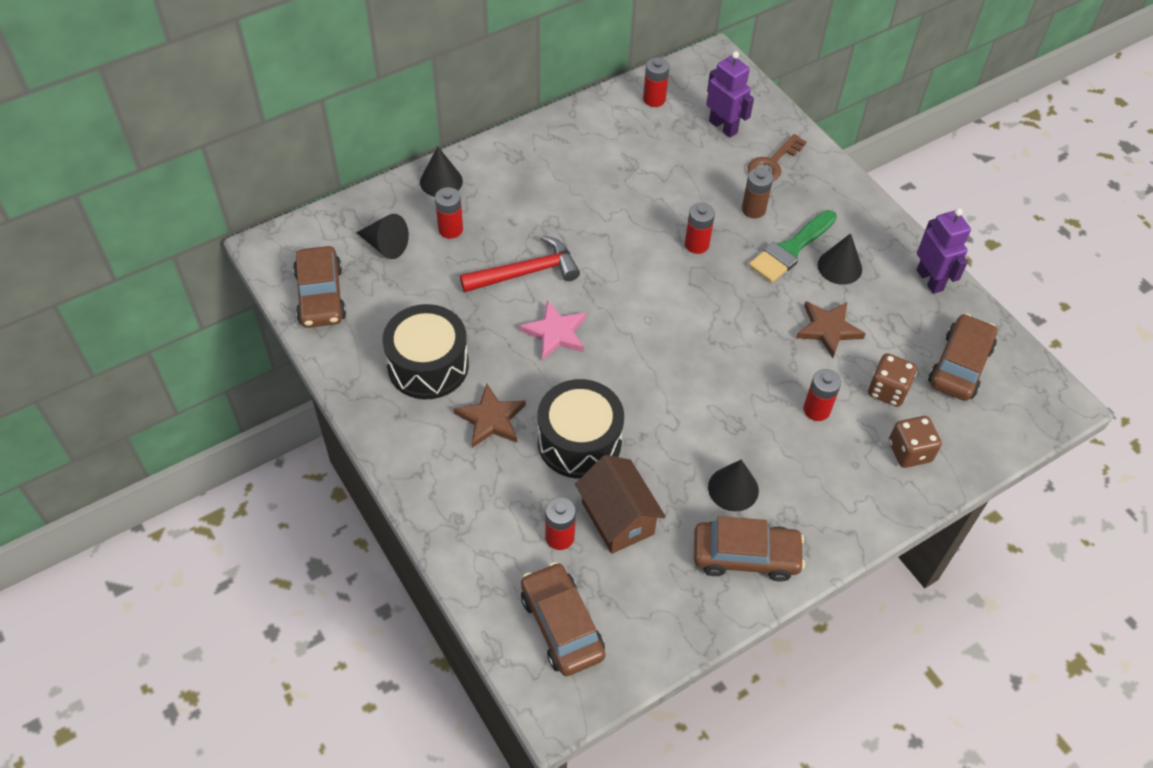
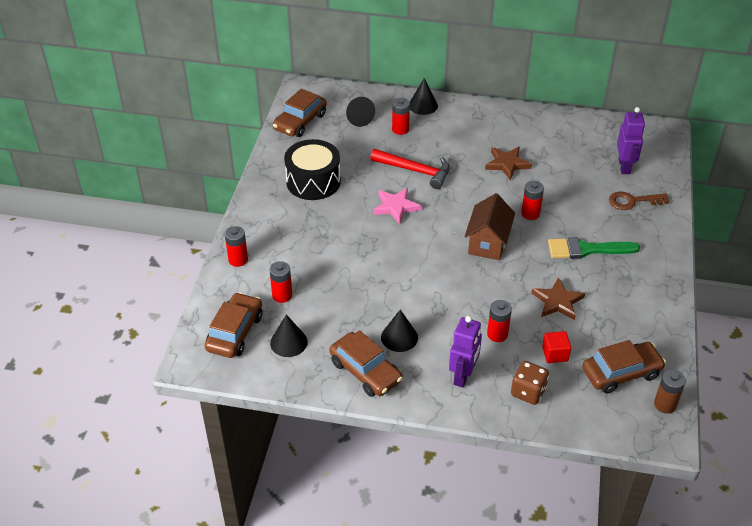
camera: 45 degrees right, 10 degrees down
(491, 419) = (314, 223): brown star -> brown star (507, 164)
(579, 442) = (345, 262): black drum -> none
(617, 518) = (321, 308): brown house -> brown house (488, 243)
(654, 99) = (597, 131): red battery -> red battery (238, 260)
(753, 209) = (589, 217): brown battery -> brown battery (665, 404)
(839, 267) = (607, 276): black cone -> black cone (288, 342)
(887, 390) = (555, 354): brown dice -> red cube
(930, 280) = (661, 319): purple robot -> purple robot (463, 376)

